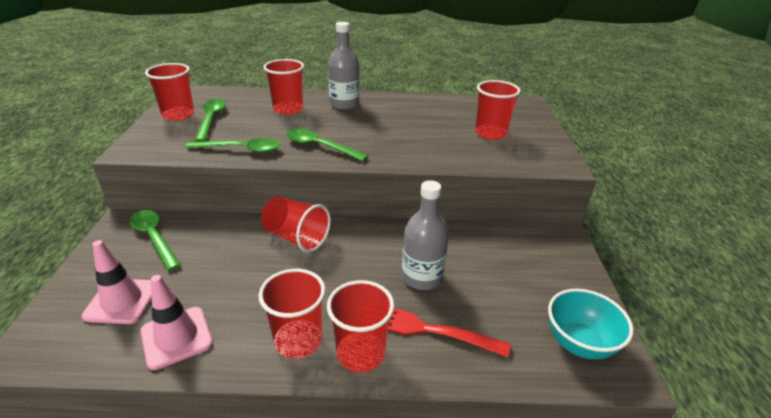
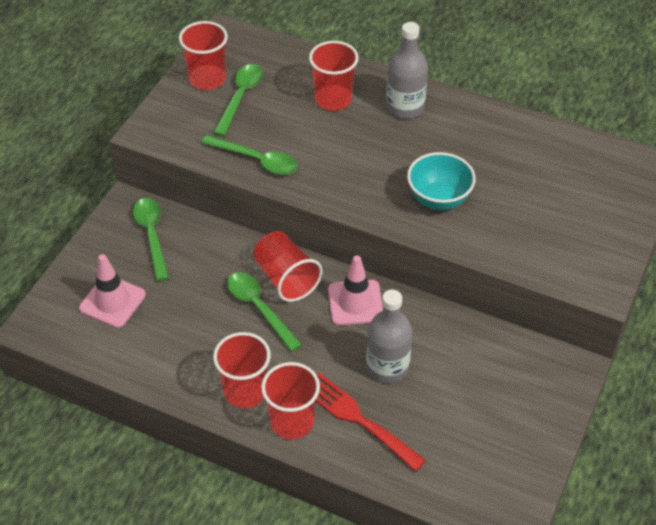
camera: 25 degrees right, 15 degrees up
(176, 337) = (149, 353): pink traffic cone -> pink traffic cone (355, 303)
(320, 146) = (342, 178): green spoon -> green spoon (259, 308)
(490, 133) = (555, 211): red cup -> none
(579, 343) = (492, 483): turquoise bowl -> turquoise bowl (438, 199)

